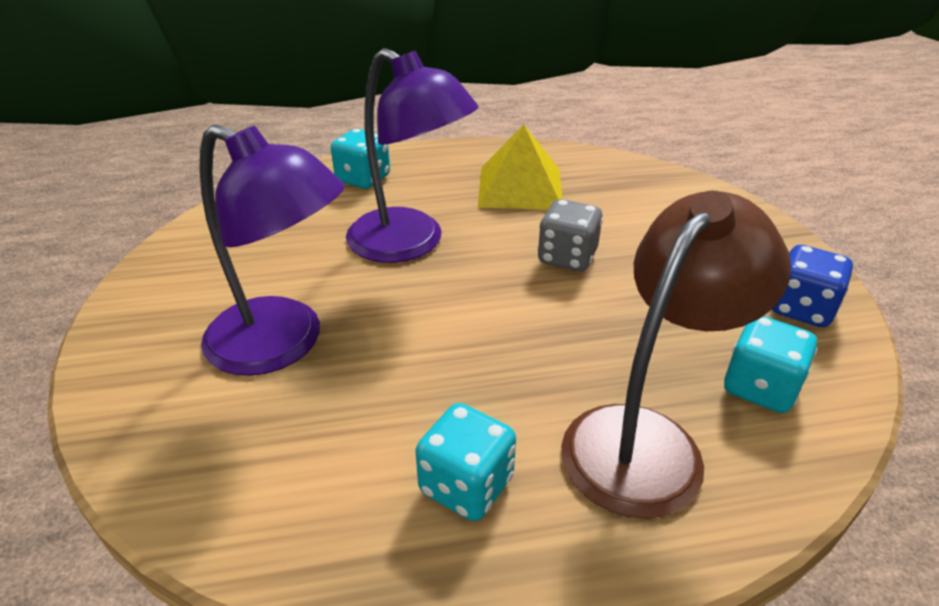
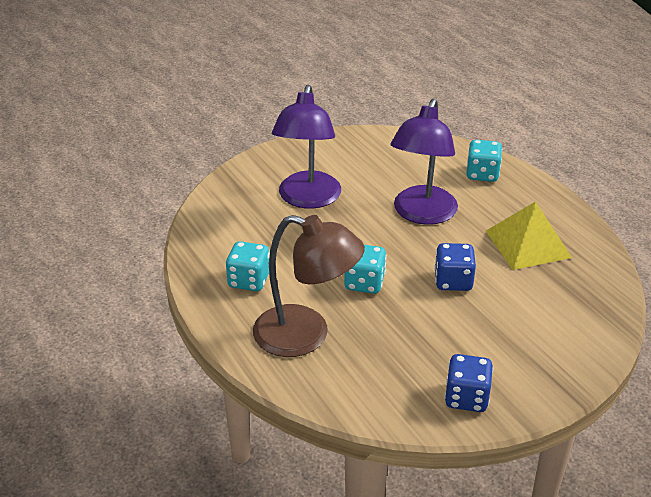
camera: 70 degrees right, 0 degrees up
(567, 257) = (453, 281): grey dice -> blue dice
(760, 387) = (371, 378): turquoise dice -> turquoise dice (364, 283)

